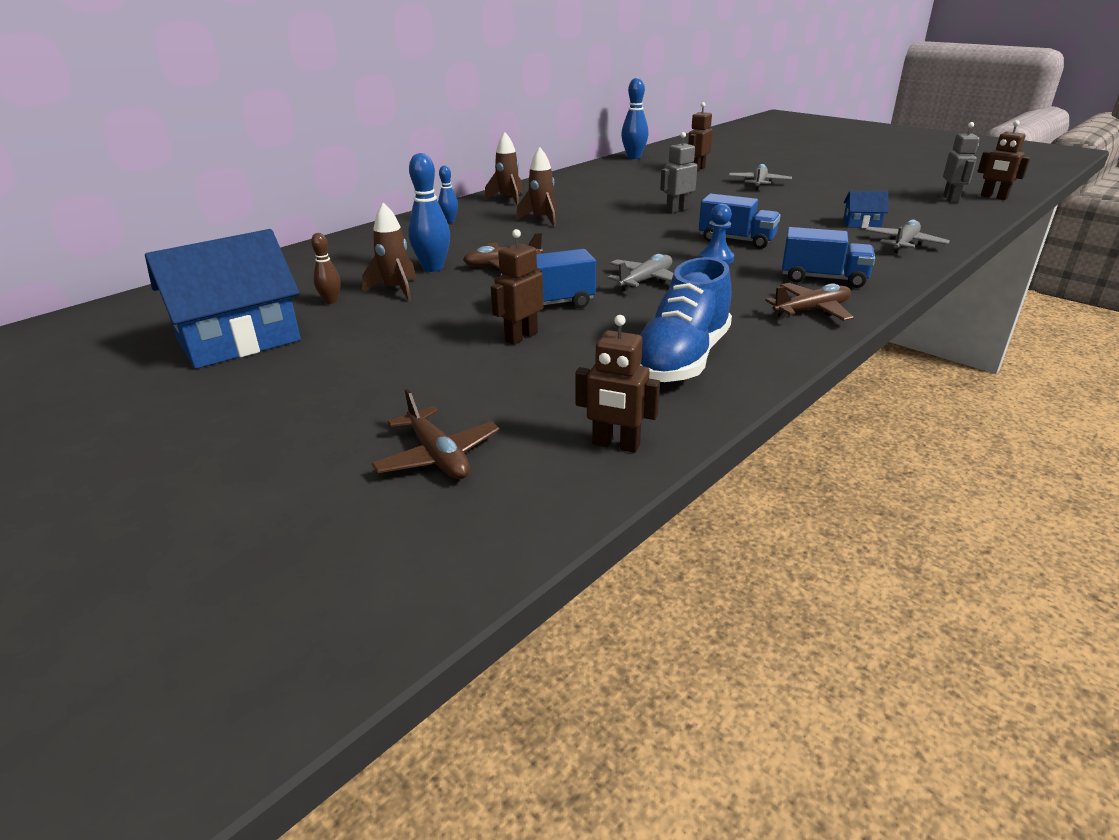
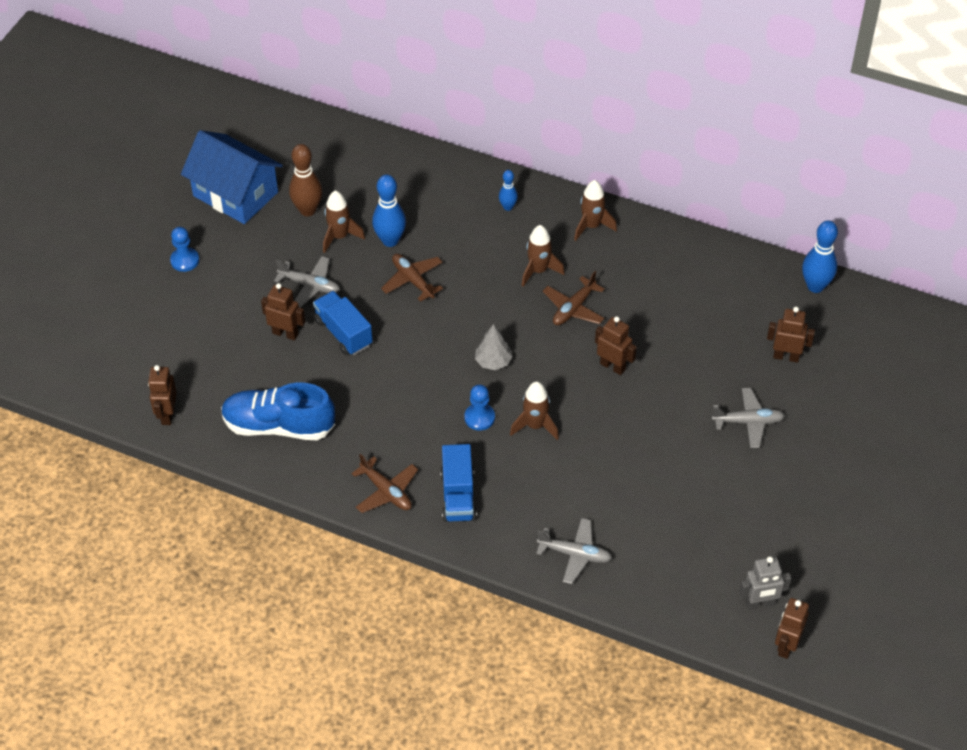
camera: 70 degrees right, 20 degrees up
(310, 390) = (185, 260): none -> blue pawn
(331, 301) = (308, 210): brown bowling pin -> brown bowling pin, size x1.74
(437, 456) = (136, 343): brown plane -> brown plane (574, 308)
(643, 246) = (493, 361): none -> grey tree
(645, 280) = (411, 379): grey plane -> grey plane (310, 286)
(677, 210) = (612, 366): grey robot -> brown robot
(736, 240) = (535, 426): blue truck -> brown rocket
(861, 224) = (627, 521): blue house -> none

